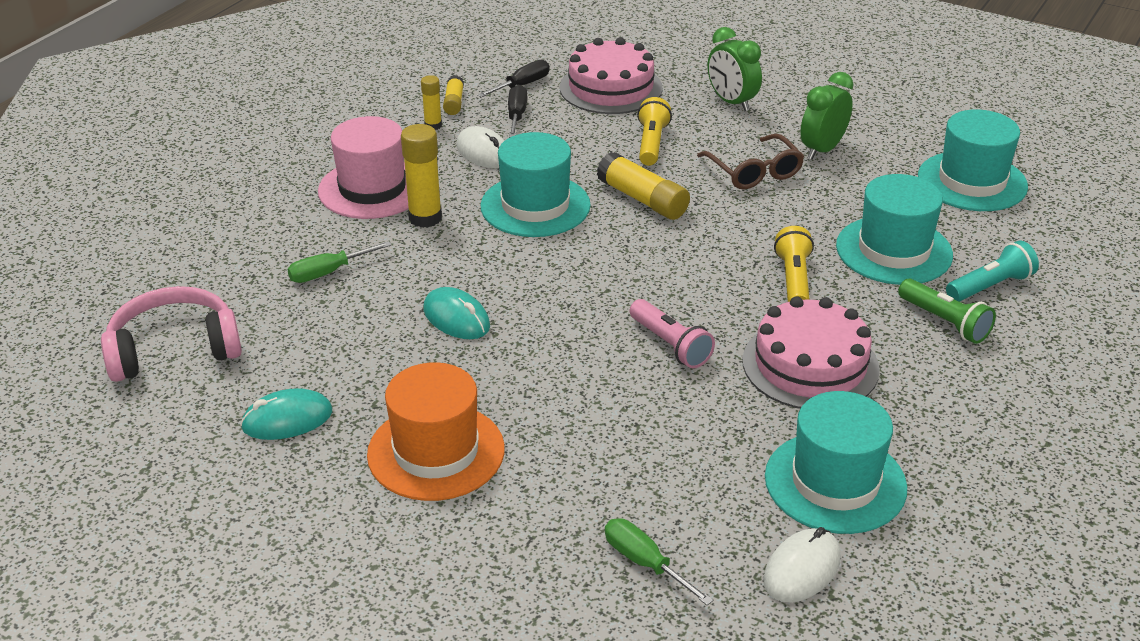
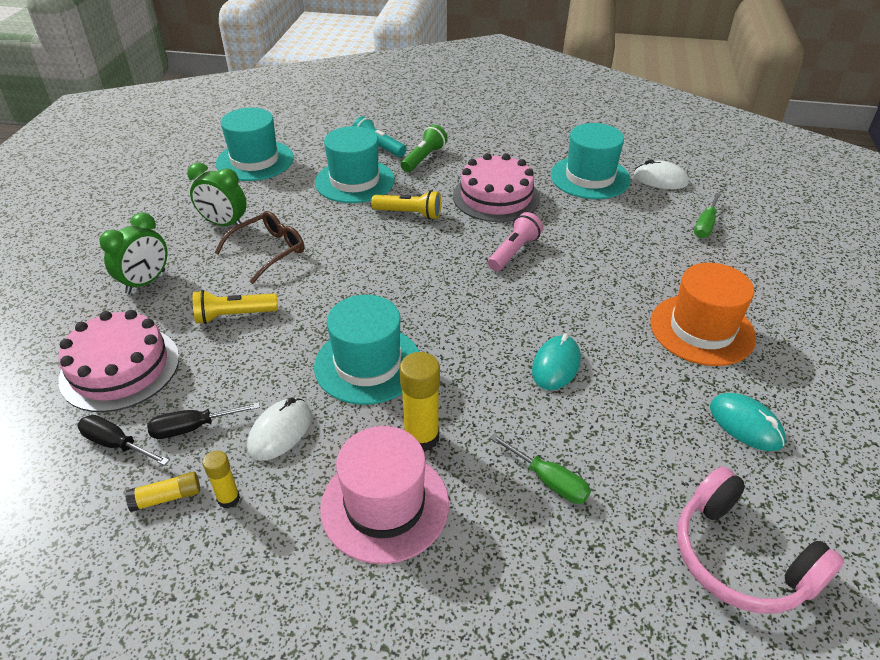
camera: 110 degrees left, 5 degrees up
(642, 199) = (332, 301): yellow glue stick -> none
(794, 280) = (409, 214): yellow flashlight -> yellow flashlight turned 150 degrees counterclockwise

